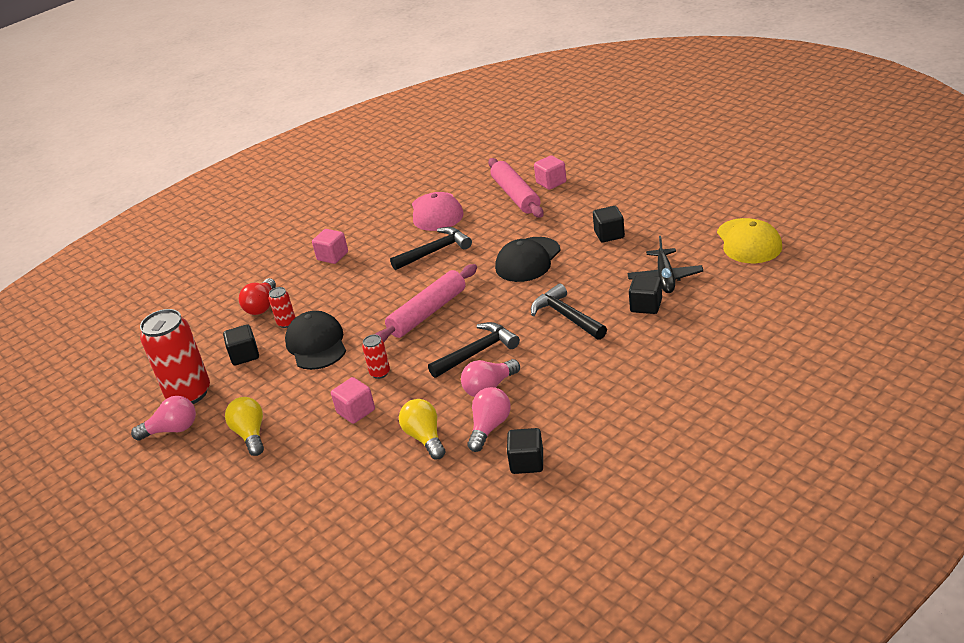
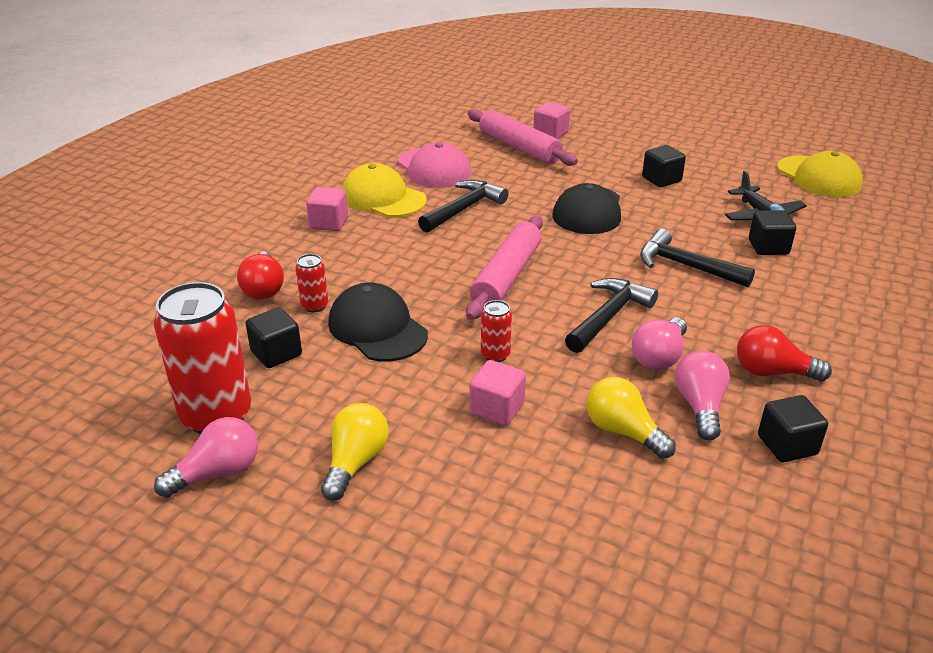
camera: 25 degrees left, 0 degrees up
(251, 434) = (355, 462): yellow light bulb -> yellow light bulb turned 60 degrees clockwise
(382, 237) = (383, 198): none -> yellow cap
(561, 409) = (772, 372): none -> red light bulb

